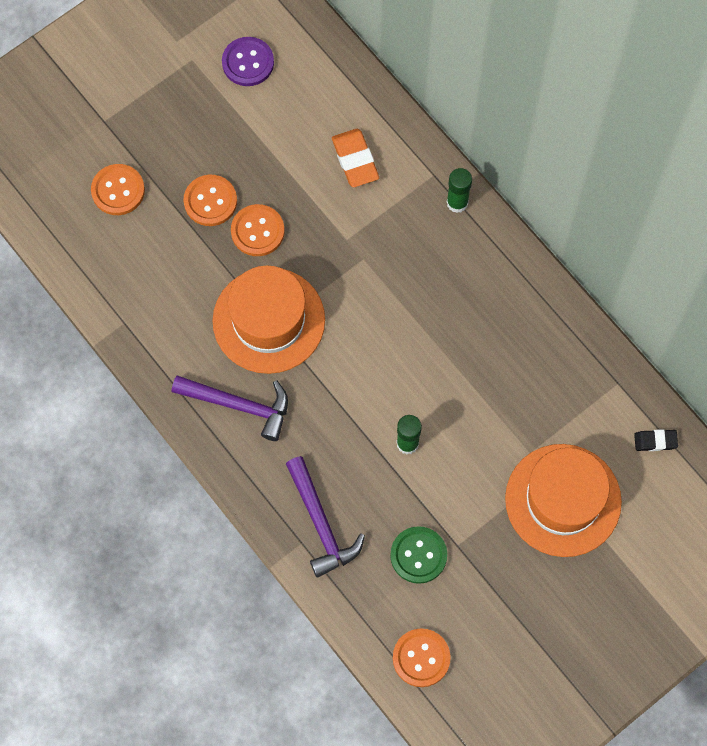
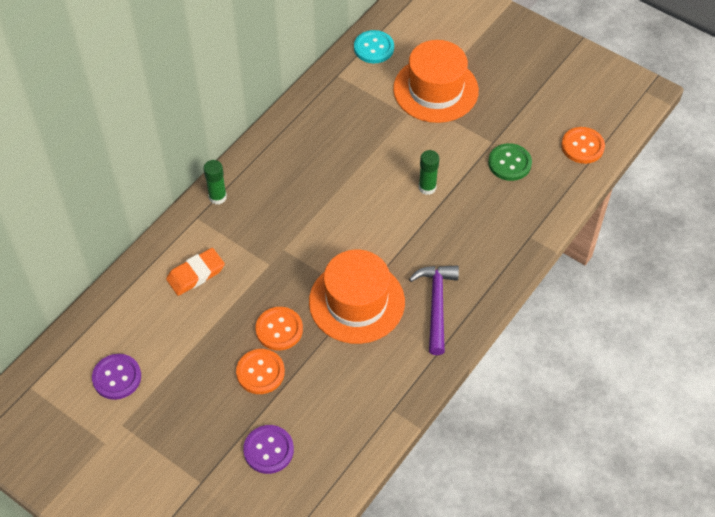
camera: 105 degrees left, 15 degrees down
(118, 190) = (268, 450): orange button -> purple button
(321, 523) = (510, 227): purple hammer -> none
(655, 441) = (374, 48): black eraser -> turquoise button

